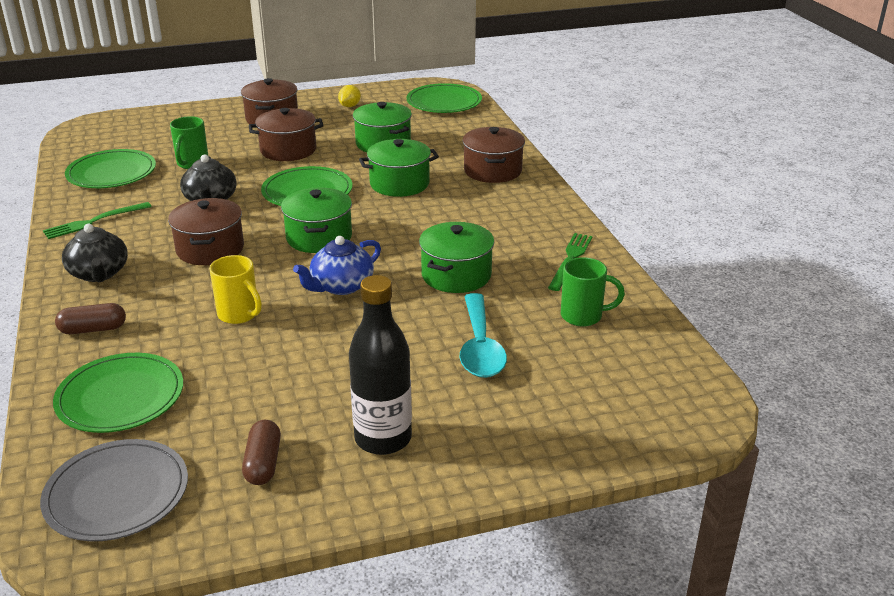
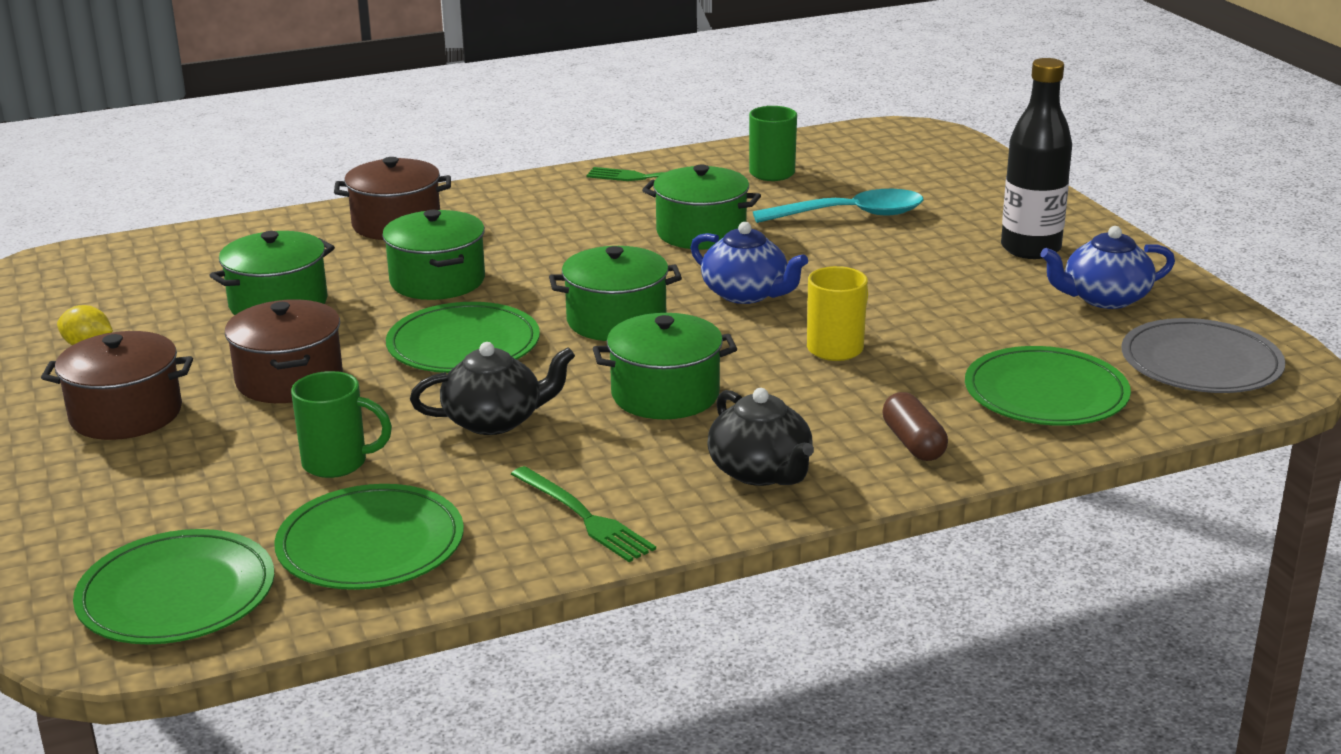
camera: 95 degrees left, 5 degrees down
(99, 273) = (761, 472): black teapot -> black teapot turned 90 degrees clockwise
(210, 249) = (665, 394): brown pot -> green pot
(263, 463) = (1104, 298): brown capsule -> blue teapot
(444, 102) = (103, 268): green plate -> green plate (176, 594)

